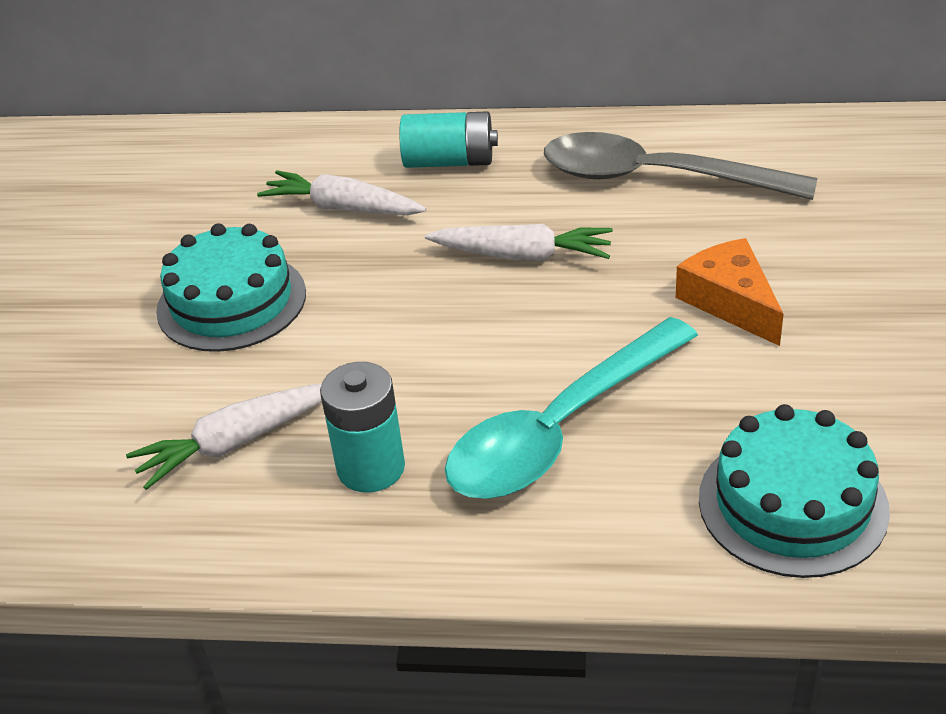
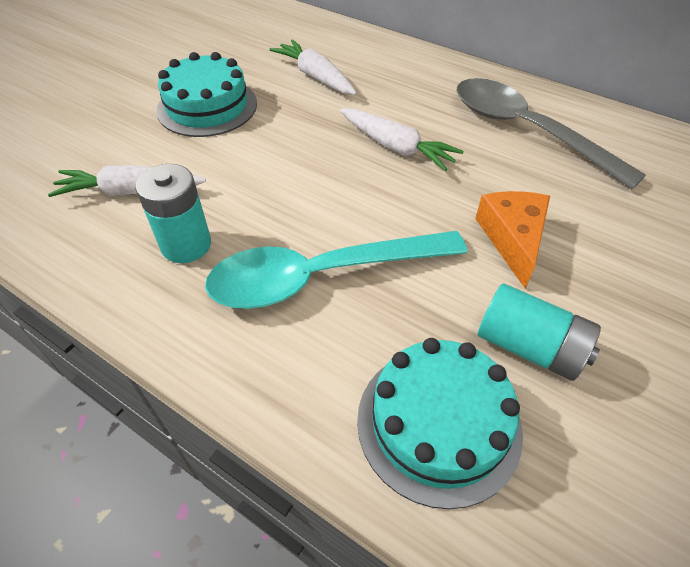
camera: 25 degrees right, 10 degrees up
(449, 161) = (401, 72): turquoise battery -> turquoise battery (529, 346)

